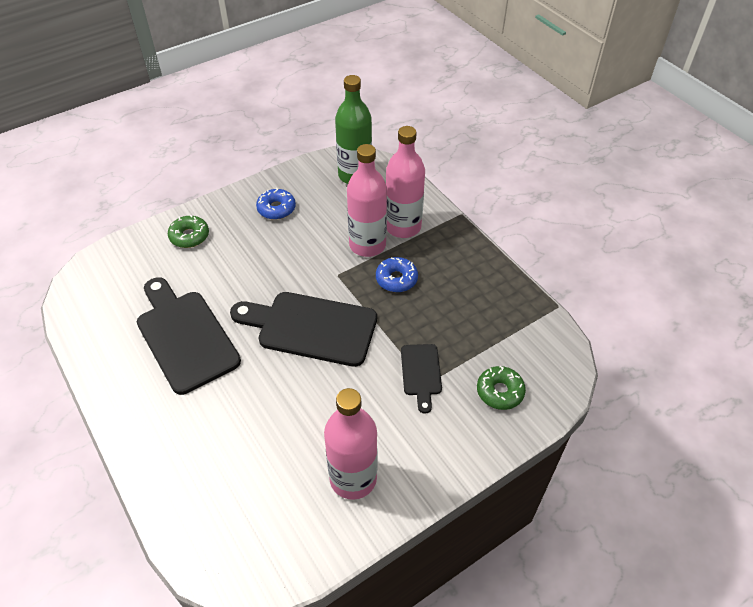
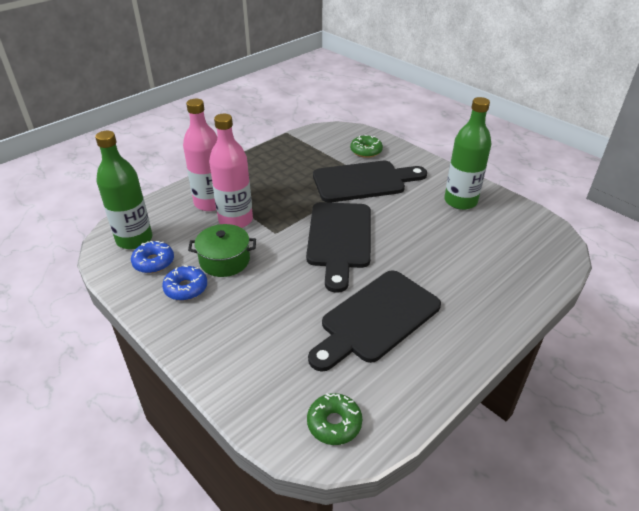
camera: 100 degrees left, 10 degrees down
(189, 236) = (234, 353): green donut -> green donut (334, 423)
(305, 234) = (224, 260): none -> green pot
(353, 478) = (460, 201): pink bottle -> green bottle
(396, 279) = (274, 200): blue donut -> blue donut (153, 262)
(421, 373) = (364, 181): black cutting board -> black cutting board, size x1.94

